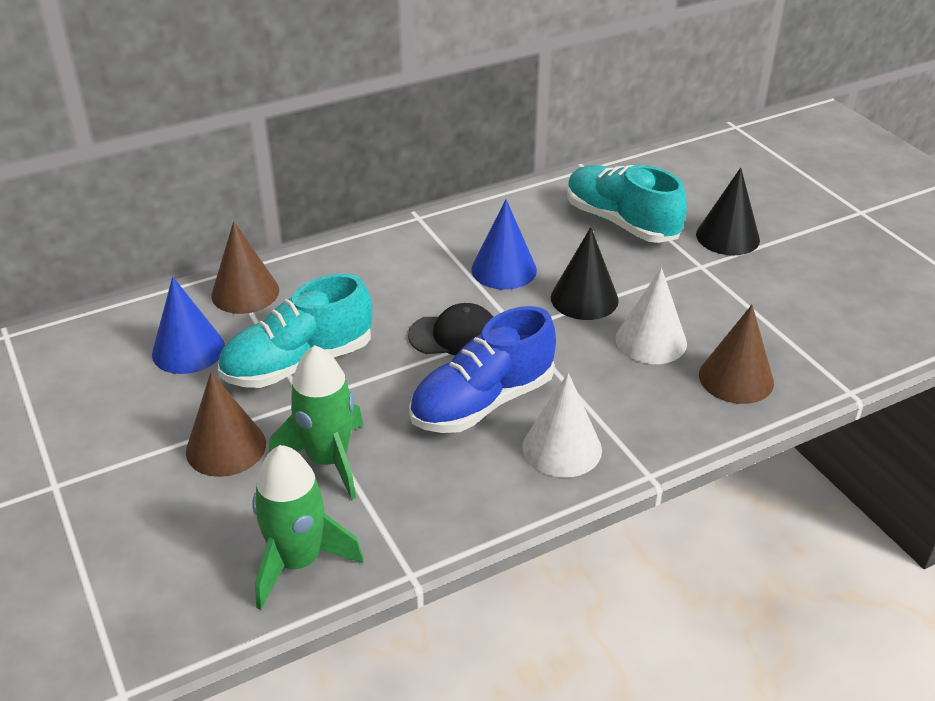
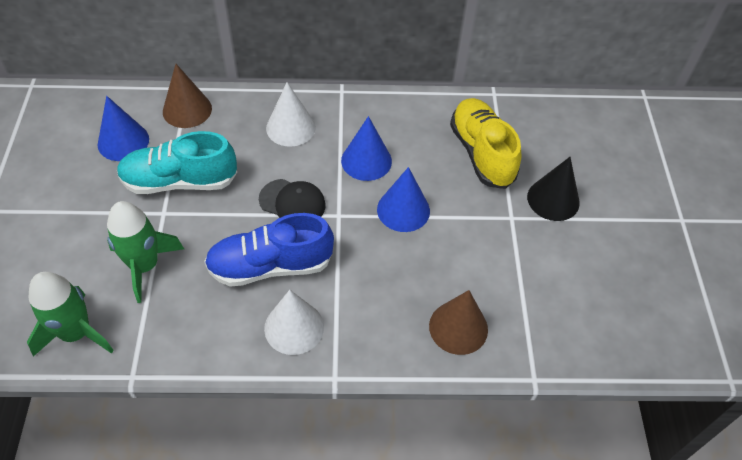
camera: 25 degrees right, 15 degrees up
(226, 447) = (94, 227): brown cone -> none
(584, 298) = (403, 210): black cone -> blue cone
(621, 223) = (481, 153): turquoise shoe -> yellow shoe
(651, 341) = (422, 267): white cone -> white cone (290, 127)

